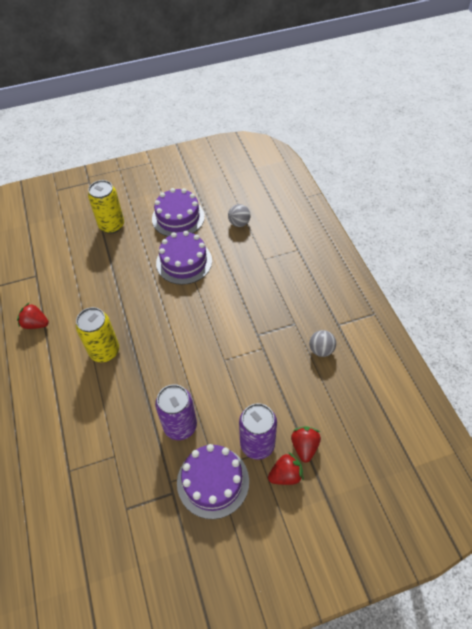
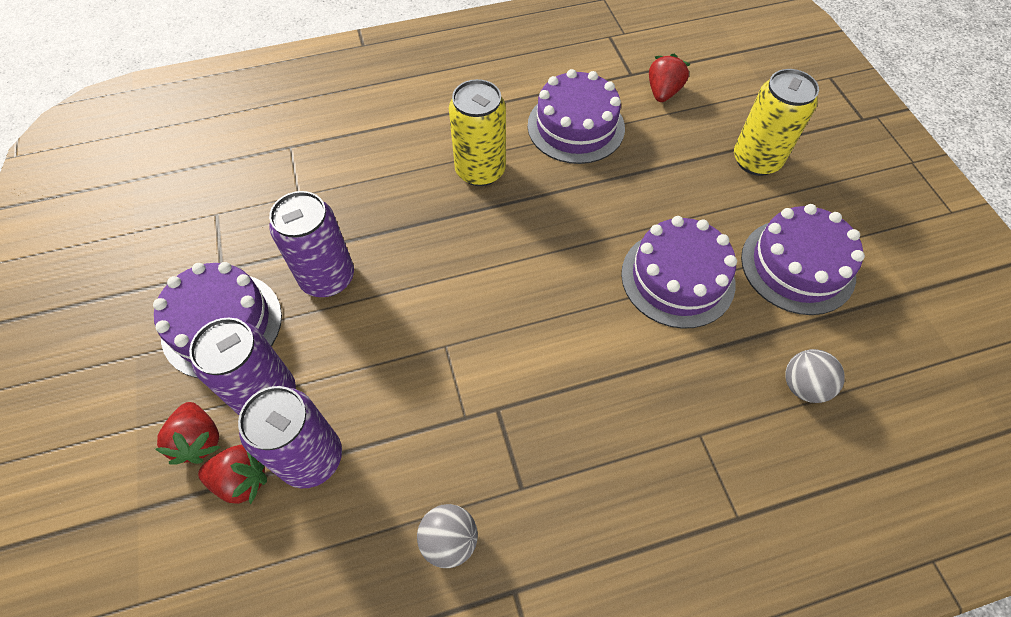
camera: 90 degrees right, 5 degrees up
(35, 324) = (536, 85): red strawberry -> red strawberry (663, 92)
(75, 303) = (576, 126): none -> purple cake
(290, 415) = (311, 458): none -> purple can

